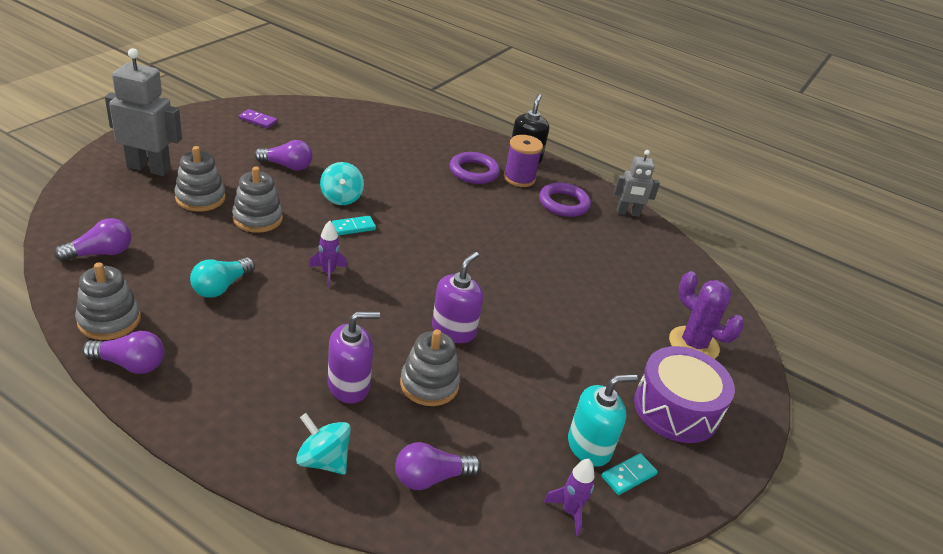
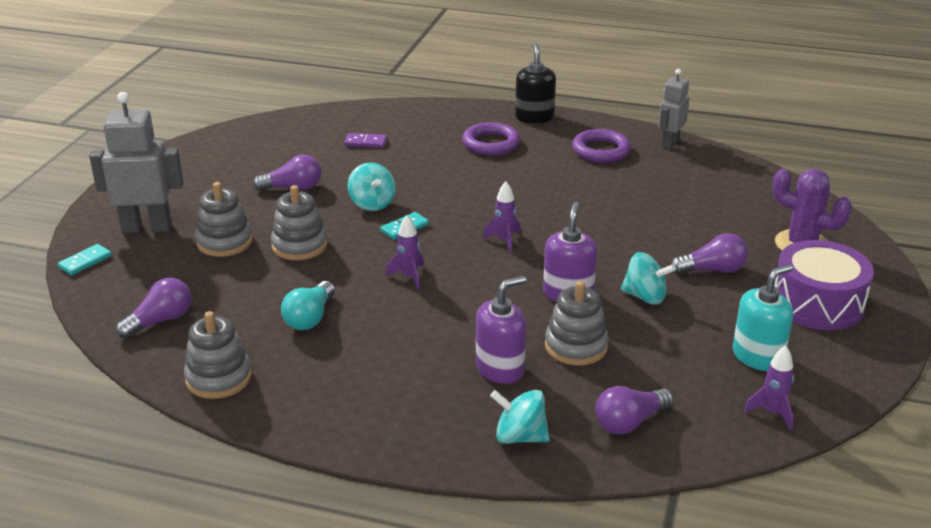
camera: 10 degrees left, 5 degrees down
(130, 364) = (271, 410): purple light bulb -> purple light bulb (712, 270)
(258, 120) = (228, 151): purple domino -> purple domino (365, 142)
(429, 263) = (504, 241): none -> purple rocket
(519, 178) = (541, 138): purple spool -> none
(520, 353) = (645, 297): none -> turquoise spinning top
(628, 213) = (669, 143): grey robot -> grey robot turned 135 degrees clockwise
(628, 476) = (807, 370): turquoise domino -> turquoise domino (85, 262)

